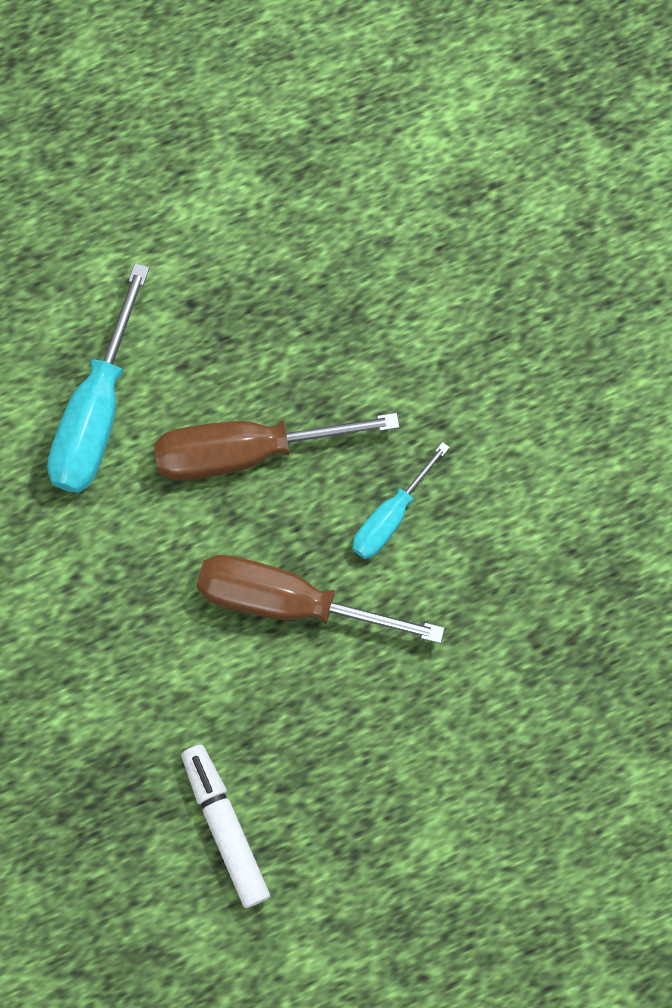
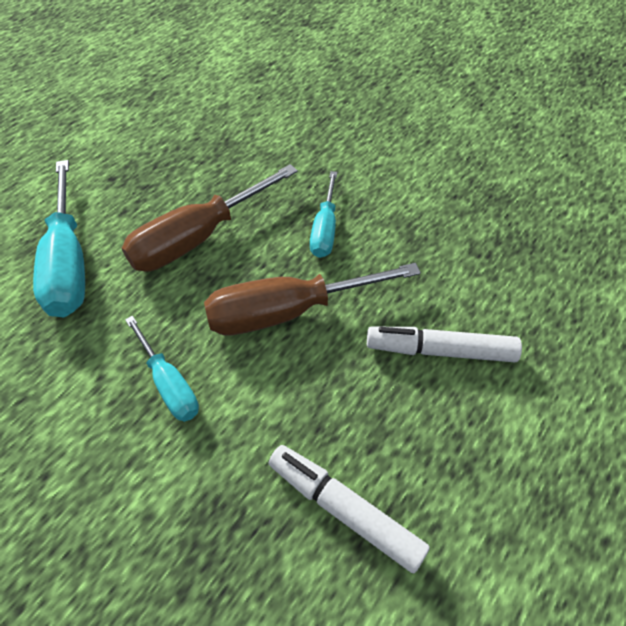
camera: 30 degrees left, 20 degrees down
(135, 620) = (169, 383): none -> turquoise screwdriver
(411, 731) = (440, 350): none -> white marker

